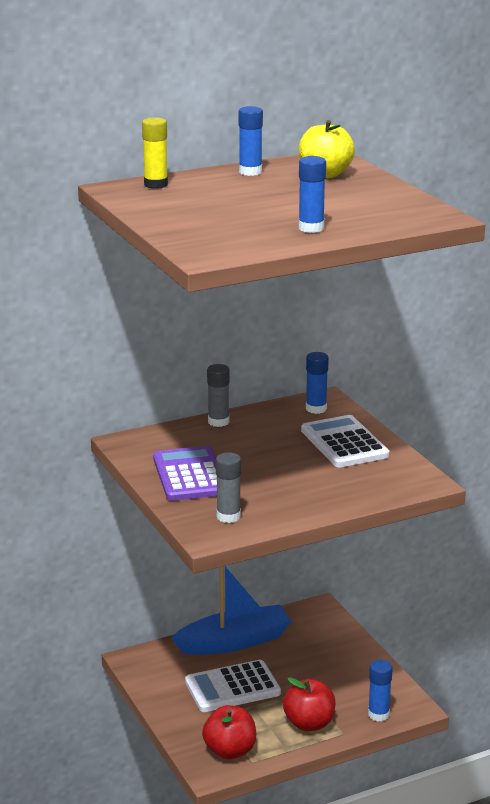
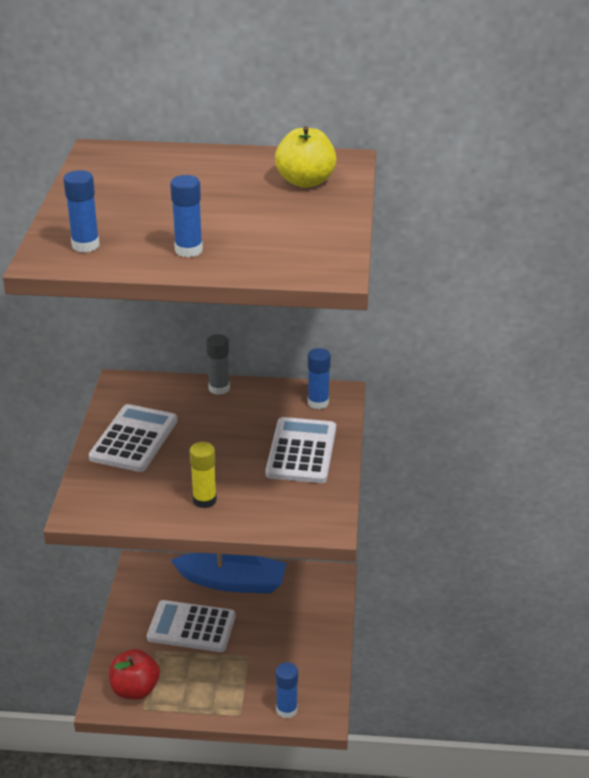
camera: 30 degrees right, 10 degrees up
(156, 185) = (137, 155): yellow glue stick -> yellow glue stick (204, 500)
(190, 475) = (134, 439): purple calculator -> white calculator
(228, 516) = (117, 497): grey glue stick -> none
(250, 172) = (242, 160): blue glue stick -> blue glue stick (85, 245)
(309, 723) = (221, 692): red apple -> none

